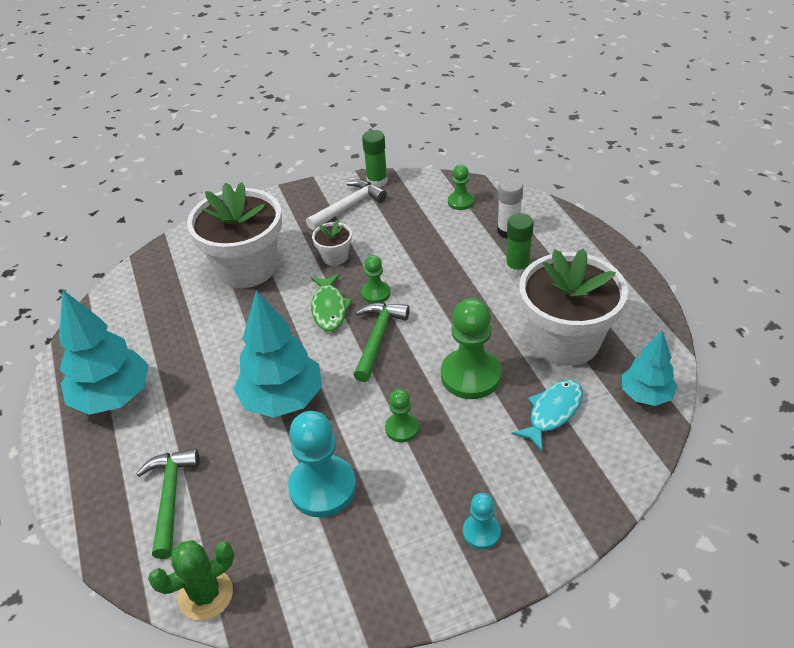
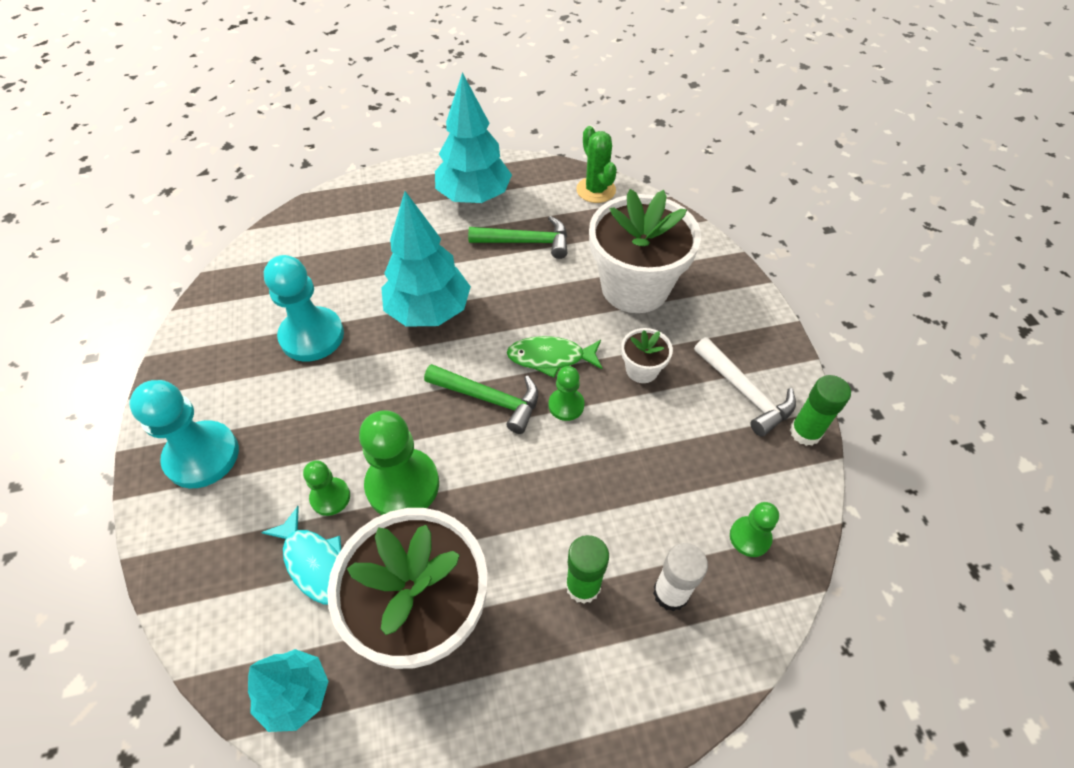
camera: 95 degrees right, 10 degrees up
(170, 498) = (349, 236): green hammer -> green hammer (526, 242)
(205, 595) = (249, 258): green cactus -> green cactus (596, 190)
(402, 428) = (354, 406): green pawn -> green pawn (330, 497)
(481, 532) = (202, 456): turquoise pawn -> turquoise pawn, size x1.88

